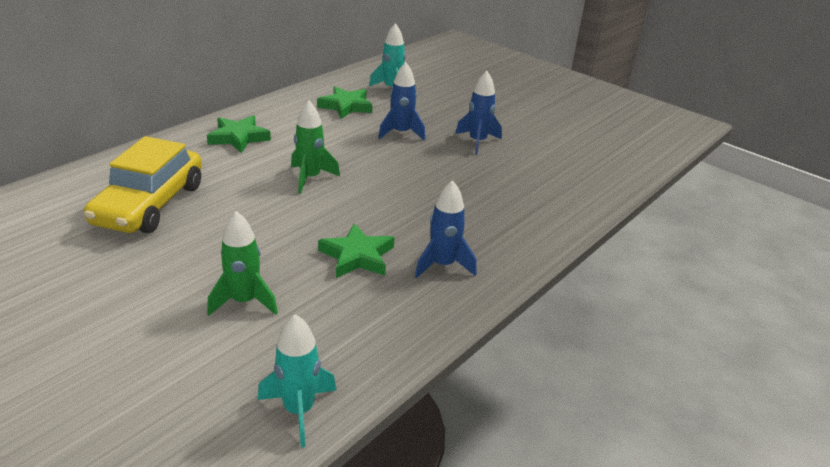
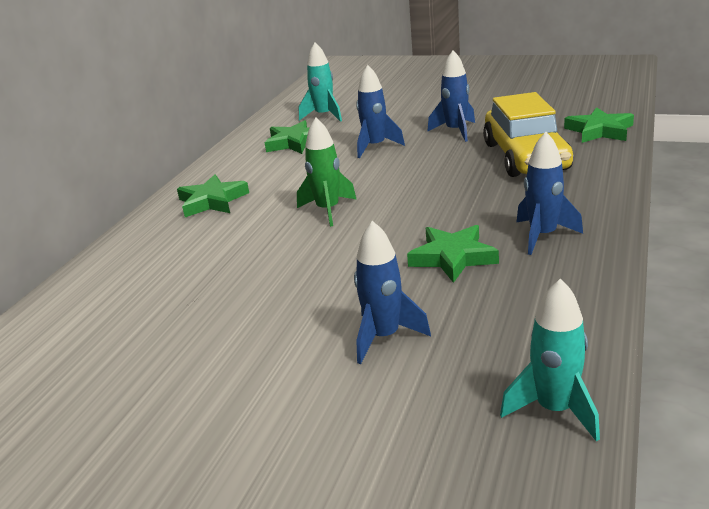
camera: 15 degrees left, 5 degrees down
(149, 204) = (179, 289): yellow car -> yellow car (525, 156)
(244, 301) = (384, 337): green rocket -> blue rocket
(594, 185) = (599, 131): none -> green star

